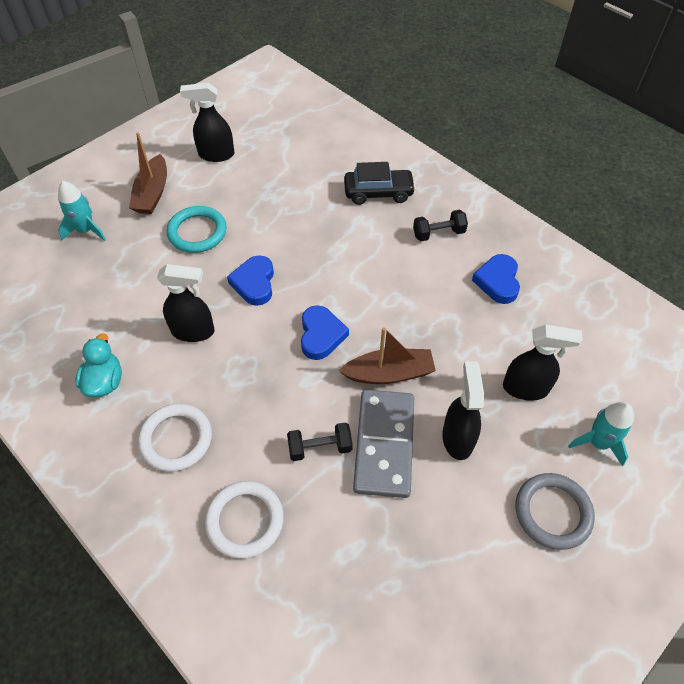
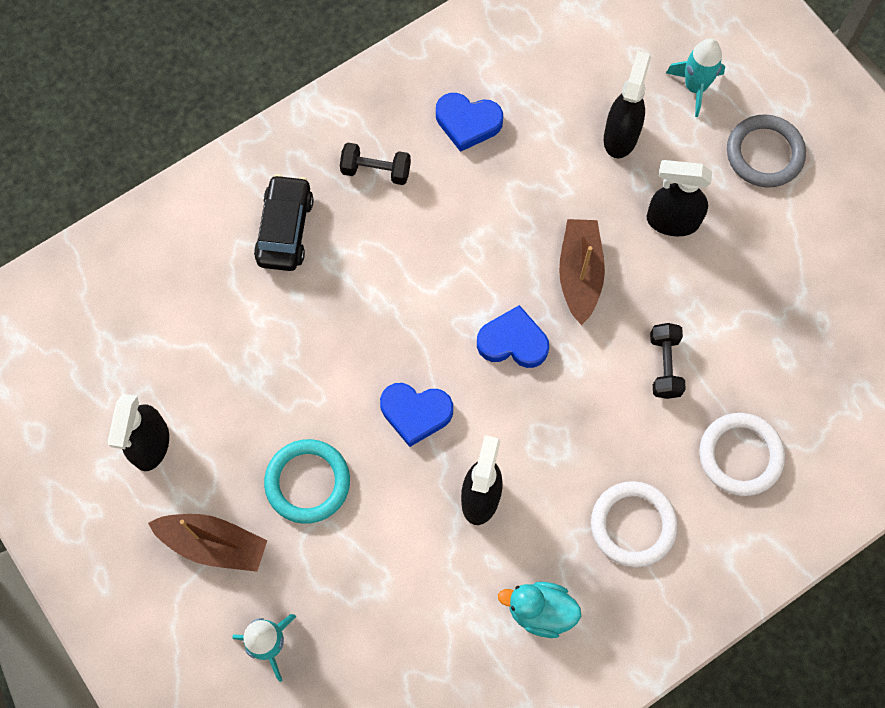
camera: 80 degrees left, 15 degrees up
(384, 444) = (669, 298): grey domino -> none
(438, 233) = (376, 171): black dumbbell -> black dumbbell turned 75 degrees counterclockwise

